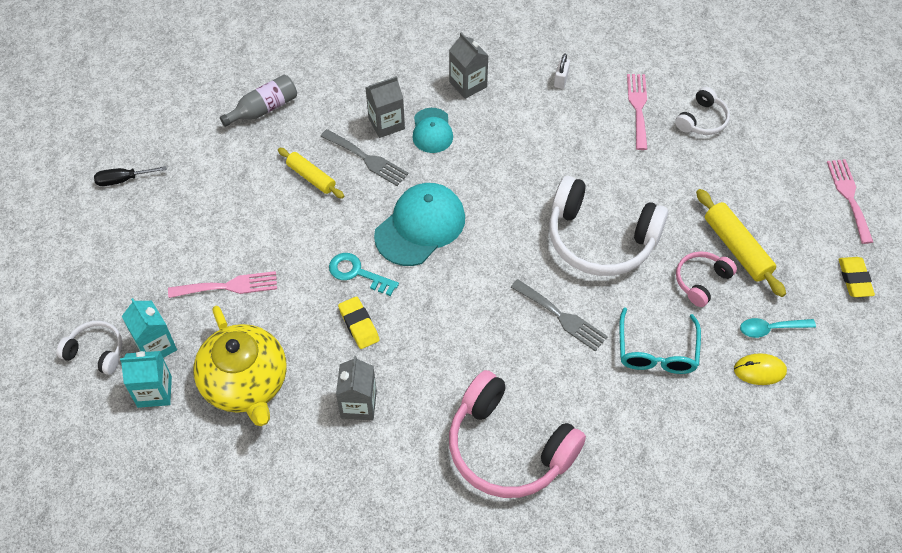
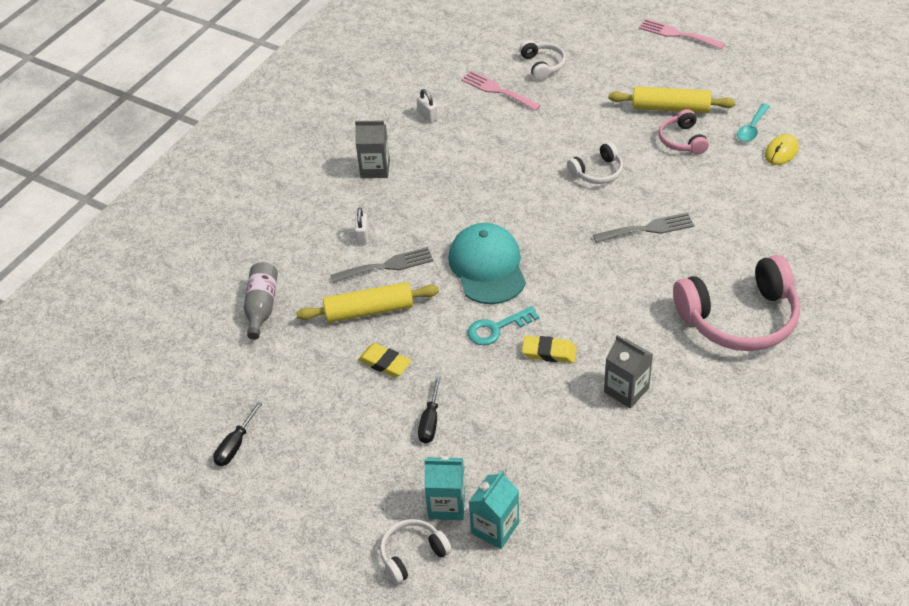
camera: 50 degrees left, 10 degrees down
(228, 286) = (430, 421): pink fork -> black screwdriver
(245, 383) = (542, 457): yellow teapot -> none
(311, 177) = (369, 310): yellow rolling pin -> yellow rolling pin, size x1.51
(386, 123) = (362, 236): grey carton -> white padlock
(432, 131) = (399, 212): turquoise cap -> none
(600, 239) = (597, 172): white headphones -> white headphones, size x0.50
(657, 352) = (722, 194): turquoise glasses -> none
(854, 279) = (746, 68): yellow eraser -> yellow eraser (385, 363)

